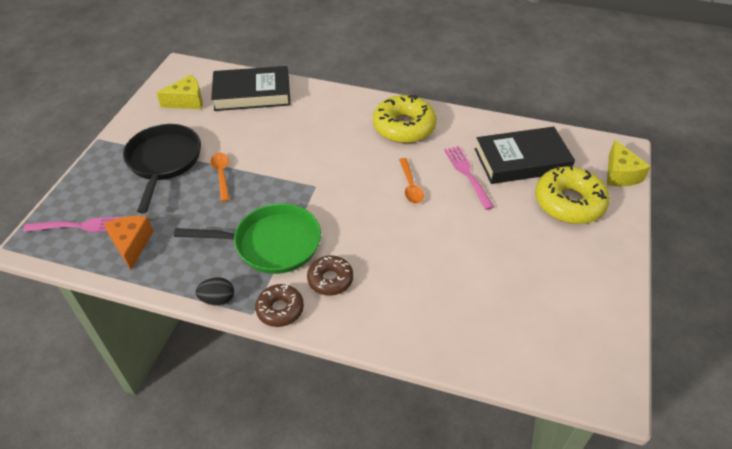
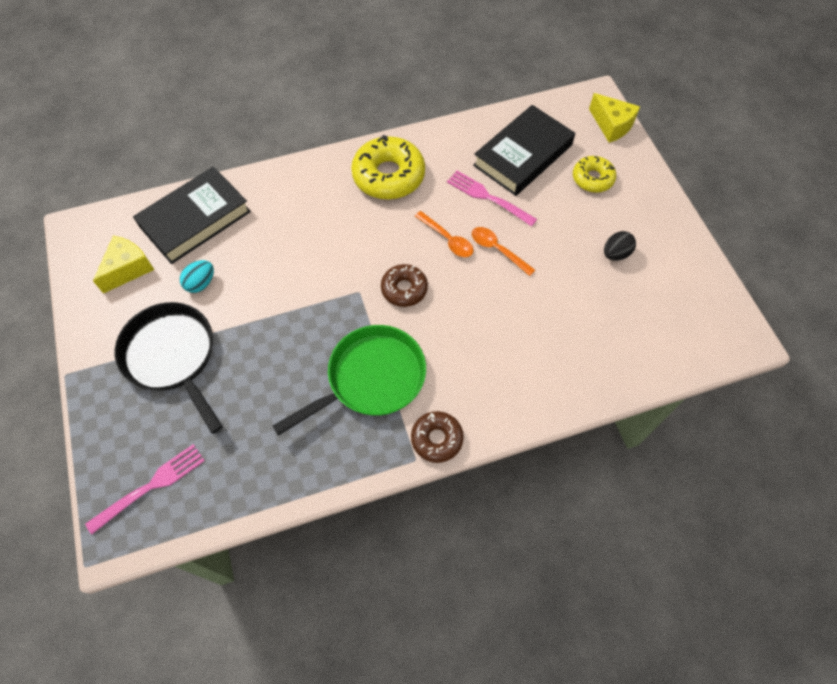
camera: 35 degrees left, 15 degrees up
(131, 244) = (229, 469): orange cheese -> none
(218, 299) = (371, 468): black egg -> black egg (615, 254)
(220, 130) = (201, 283): none -> turquoise egg
(221, 175) = (252, 335): orange spoon -> orange spoon (497, 250)
(330, 279) = (456, 380): brown donut -> brown donut (404, 289)
(569, 203) = (592, 178): yellow donut -> yellow donut, size x0.58

